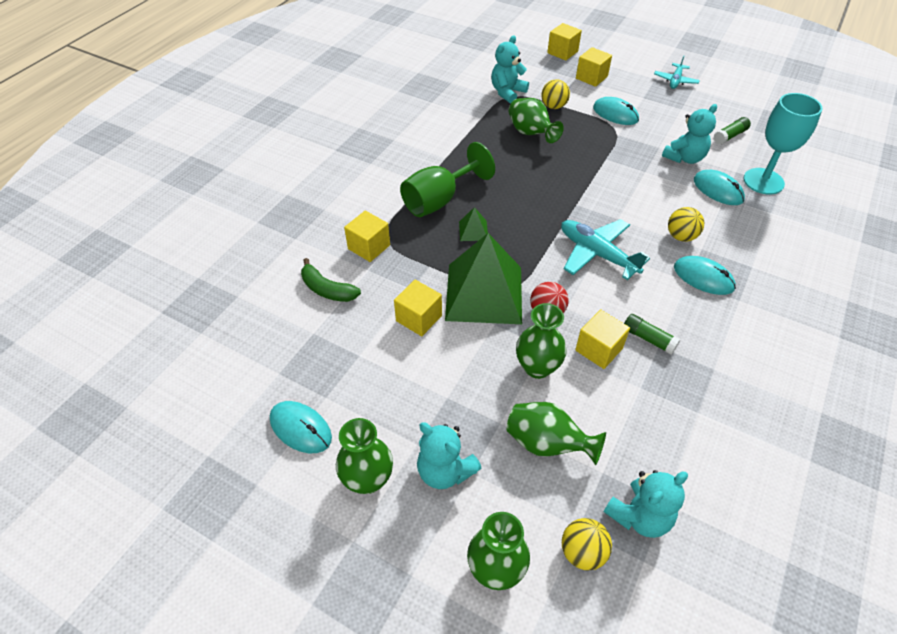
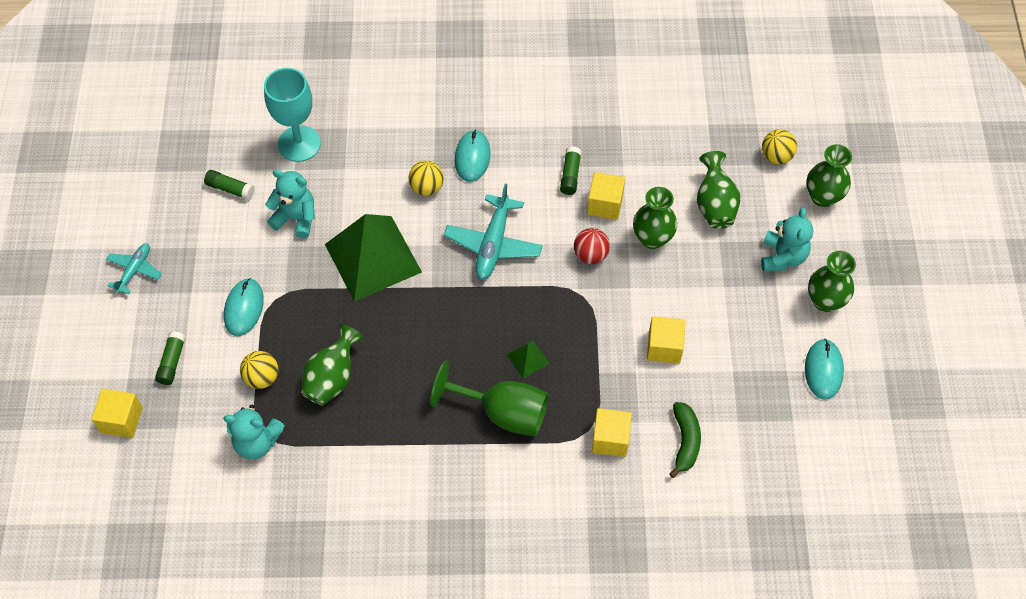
camera: 120 degrees left, 10 degrees up
(484, 293) = (601, 311): green pyramid -> green pyramid (373, 258)
(591, 77) = (172, 362): yellow cube -> green glue stick
(639, 516) = (728, 135): turquoise teddy bear -> none
(675, 81) = (134, 270): turquoise plane -> turquoise plane turned 60 degrees counterclockwise
(718, 190) = (336, 177): turquoise mouse -> none

